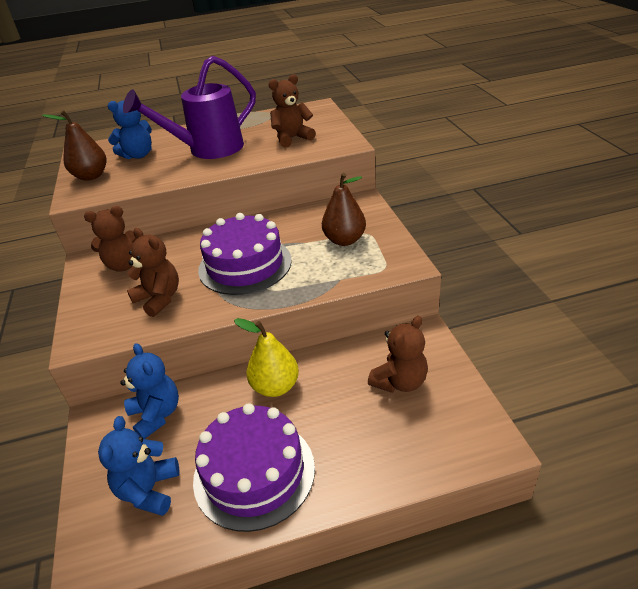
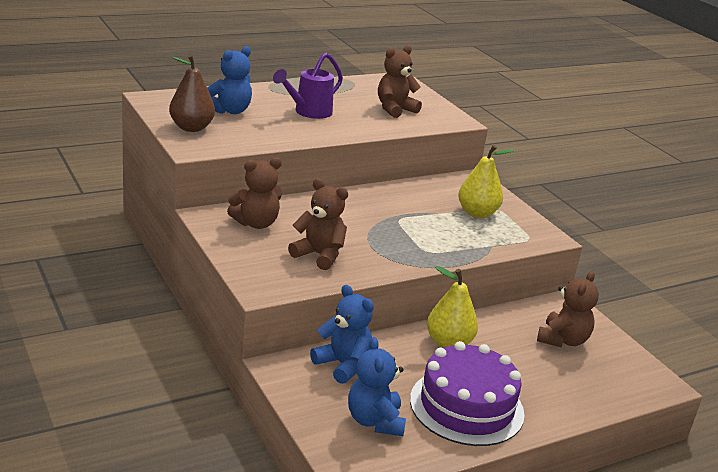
camera: 20 degrees left, 10 degrees down
(208, 149) = (309, 112): purple watering can -> purple watering can, size x0.63
(245, 265) = (389, 229): purple cake -> none
(344, 240) = (477, 213): brown pear -> yellow pear

